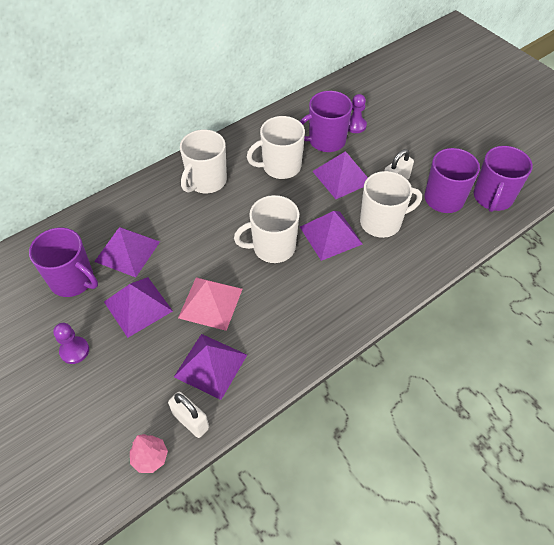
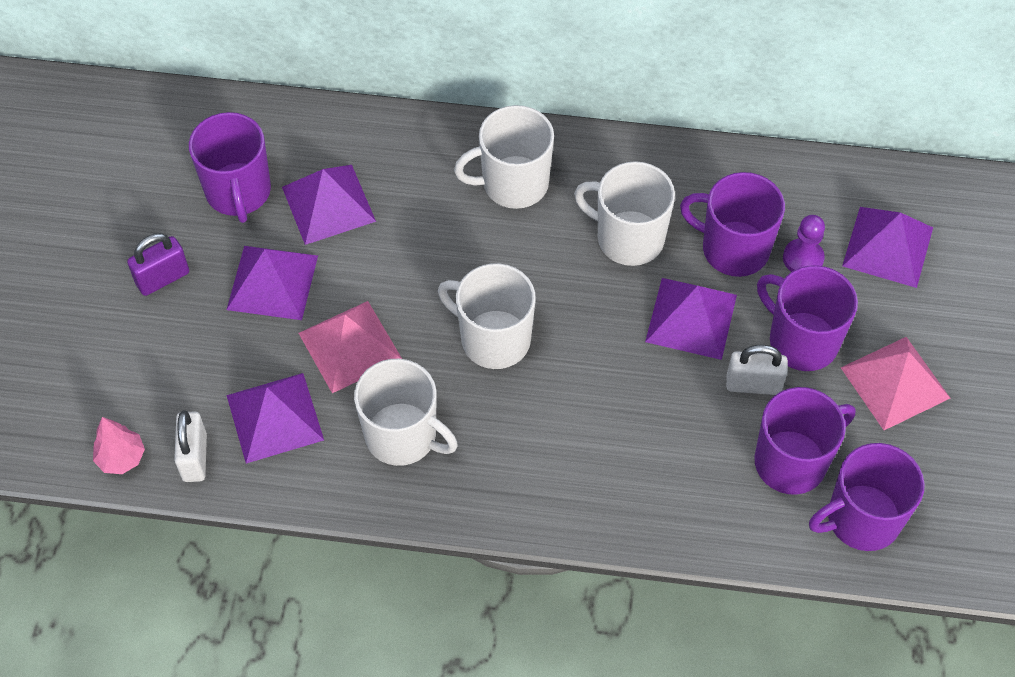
camera: 45 degrees right, 5 degrees up
(74, 351) = (163, 278): purple pawn -> purple padlock
(330, 235) = (580, 383): purple pyramid -> purple pyramid (887, 246)
(381, 222) = (665, 422): white mug -> white mug (402, 436)
(391, 153) = (801, 341): none -> purple mug
(441, 142) = (895, 382): none -> pink pyramid

